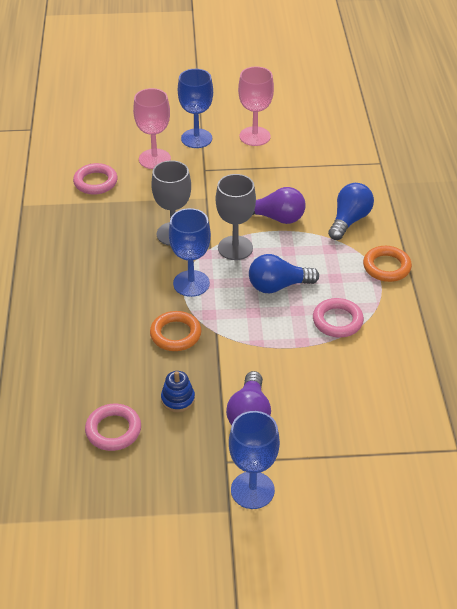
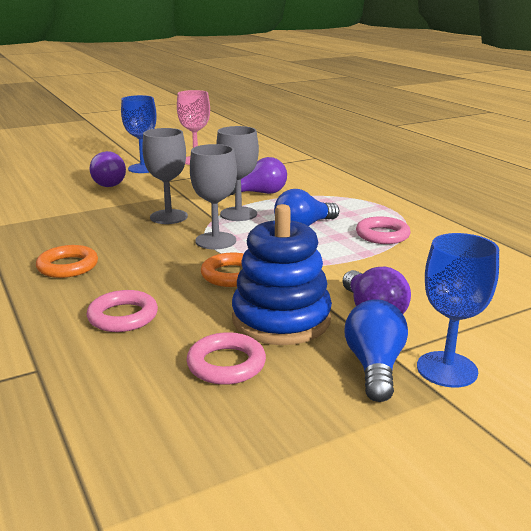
camera: 25 degrees left, 20 degrees down
(95, 182) = (59, 202): pink ring -> pink ring (123, 316)
(154, 159) = (111, 183): pink goblet -> purple light bulb
(178, 399) = (281, 319): blue stacking toy -> blue stacking toy, size x2.27
(191, 283) = (215, 241): blue goblet -> grey goblet
(349, 220) = (324, 184): blue light bulb -> blue light bulb (374, 366)
(386, 267) = (385, 200): orange ring -> orange ring (68, 266)

